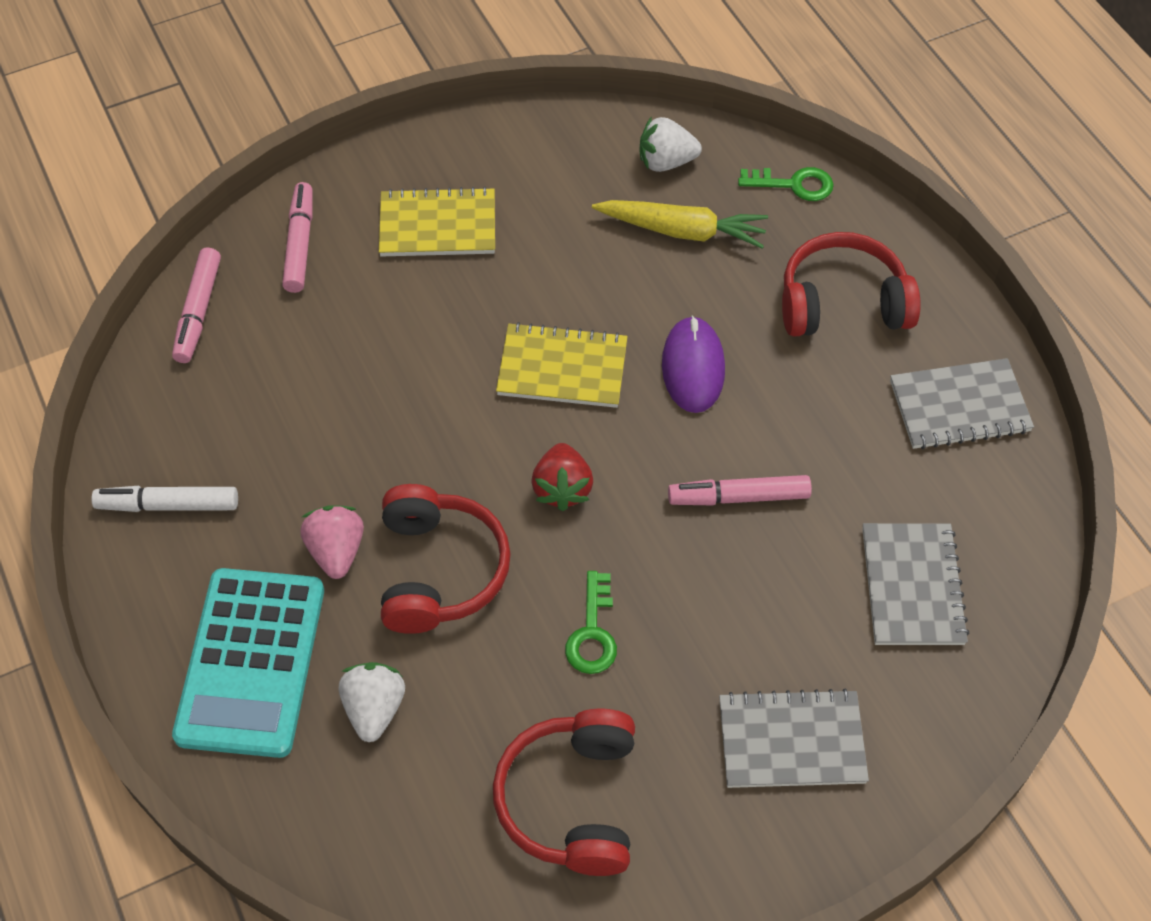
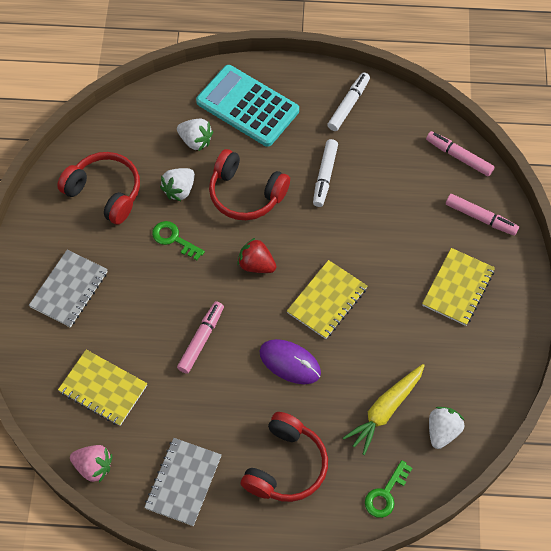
camera: 120 degrees right, 5 degrees up
(336, 551) = (282, 158): pink strawberry -> pink strawberry (94, 466)
(337, 473) = (325, 176): none -> white marker
(492, 677) = (179, 190): none -> white strawberry
(912, 586) = (103, 388): grey notebook -> yellow notebook

